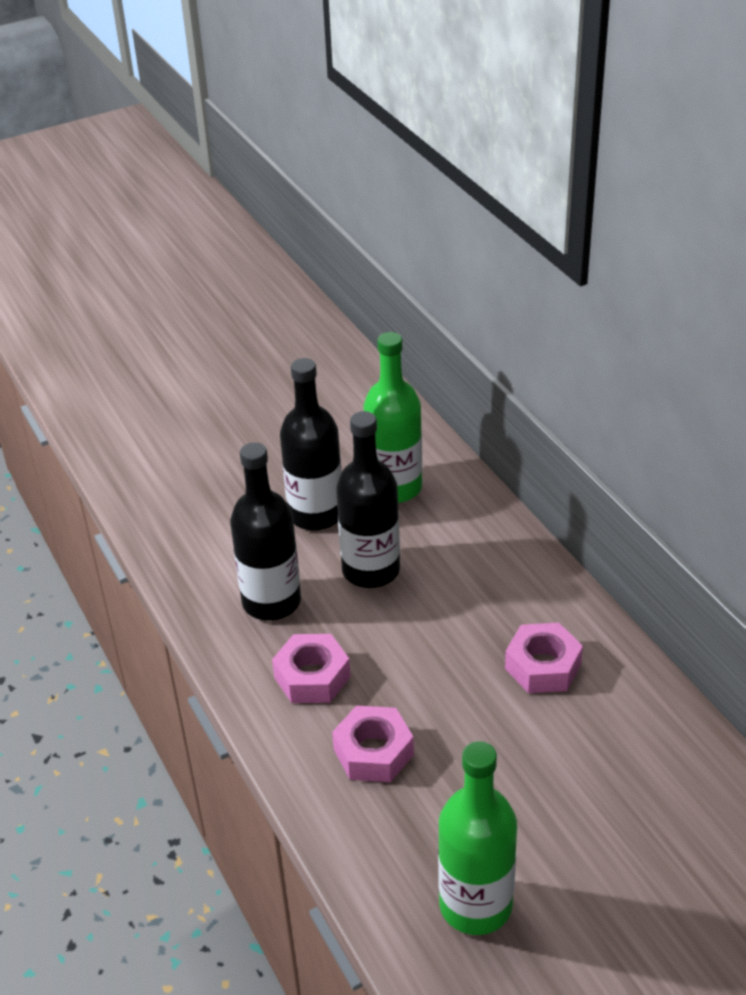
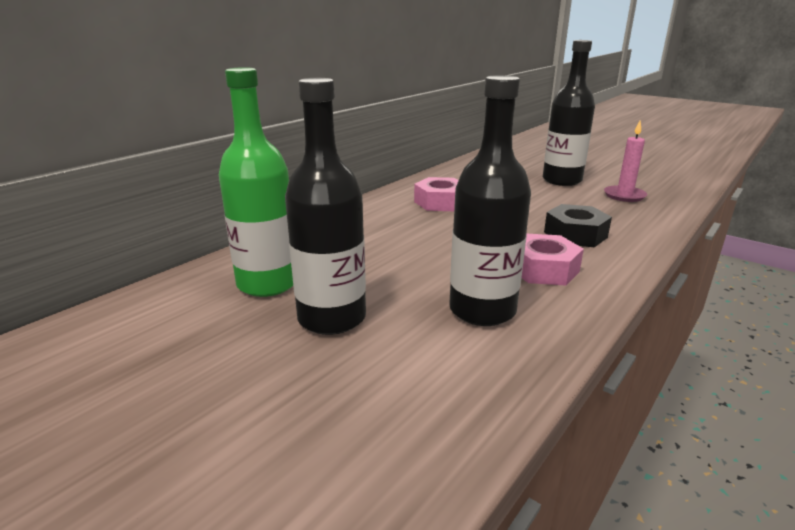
camera: 115 degrees left, 15 degrees down
(371, 570) = (396, 271): black bottle -> black bottle (562, 180)
(373, 752) = (575, 235): pink nut -> black nut
(475, 905) = (624, 195): green bottle -> pink candle

